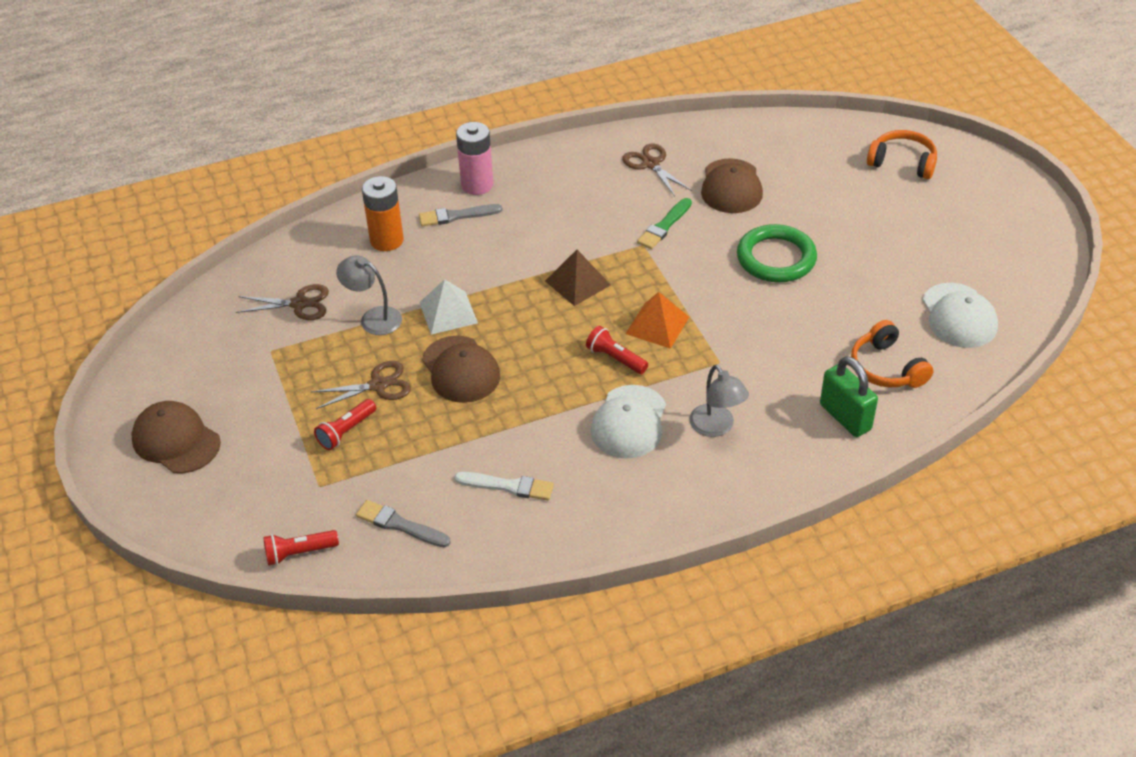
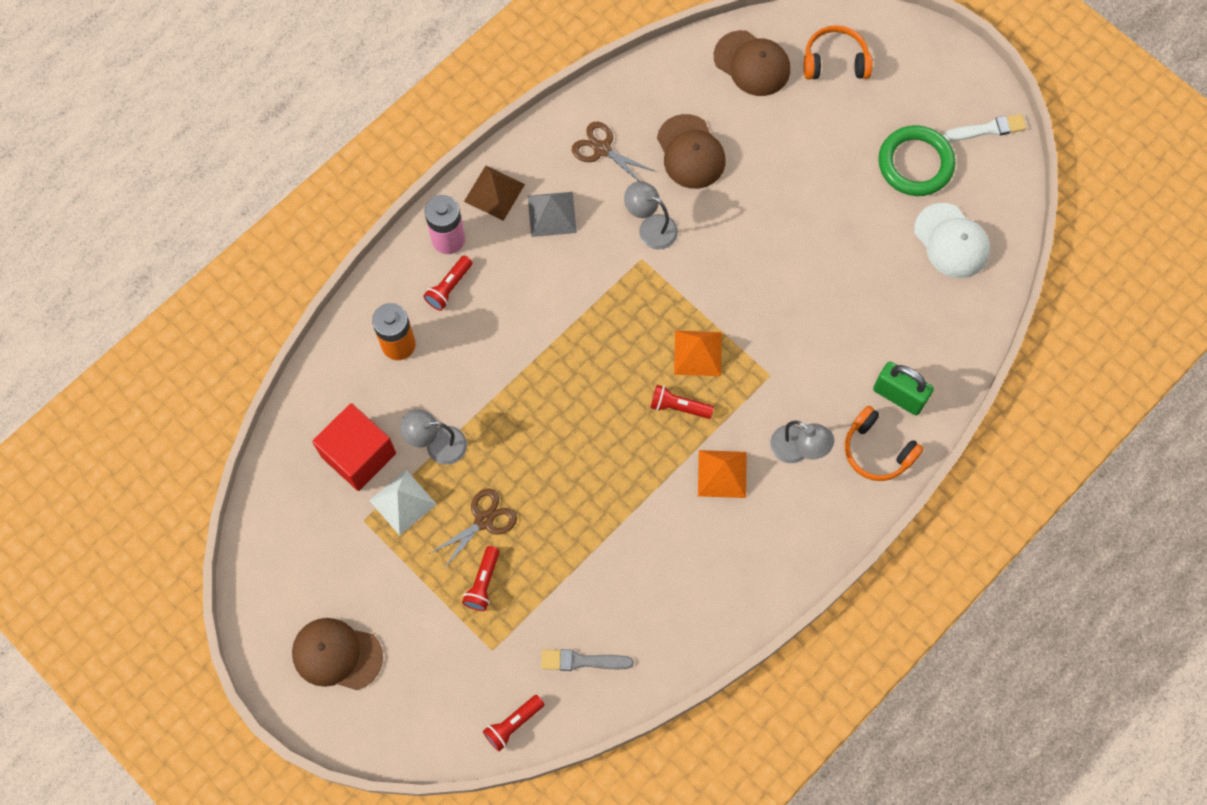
camera: 25 degrees left, 25 degrees up
(299, 304) = (358, 455): brown scissors -> red cube
(448, 312) = (503, 411): white pyramid -> white pyramid (402, 502)
(456, 216) = (449, 287): grey brush -> red flashlight
(460, 370) = (548, 473): brown cap -> brown cap (752, 63)
(508, 486) = (653, 584): white brush -> white brush (988, 129)
(577, 283) = (603, 329): brown pyramid -> brown pyramid (494, 193)
(579, 193) = (552, 214): none -> grey pyramid
(629, 422) = (722, 474): white cap -> orange pyramid
(664, 226) = (650, 227): green brush -> grey lamp
(776, 258) = (768, 230): green ring -> green ring (915, 163)
(886, 368) = (912, 326): orange headphones -> orange headphones (877, 451)

